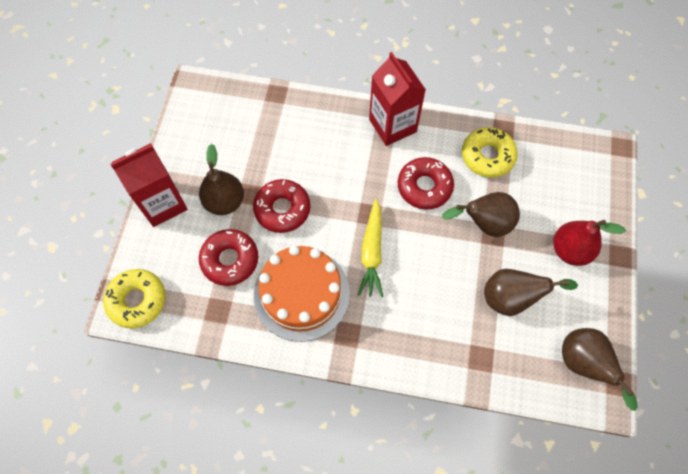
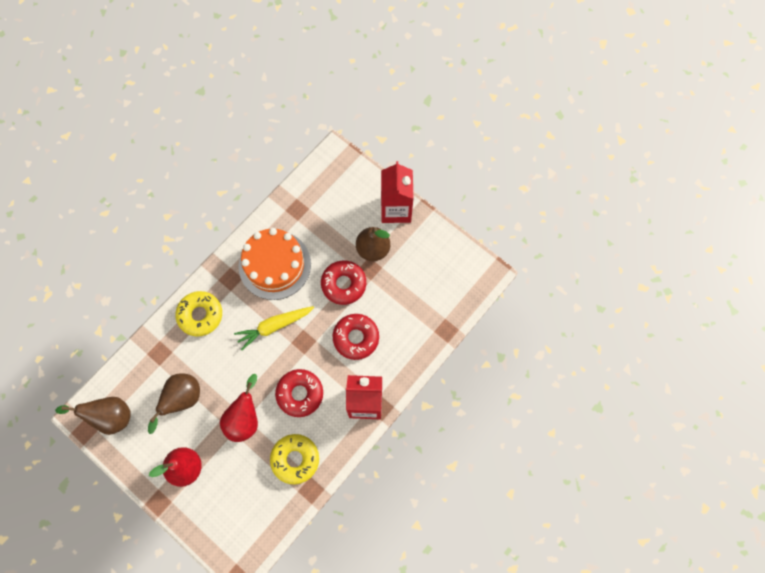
camera: 120 degrees right, 5 degrees up
(137, 300) = (334, 166): yellow donut -> yellow donut (200, 315)
(230, 260) = (327, 232): red donut -> red donut (356, 338)
(372, 252) = (274, 326): yellow carrot -> yellow carrot turned 60 degrees counterclockwise
(484, 224) = (245, 418): brown pear -> red pear

